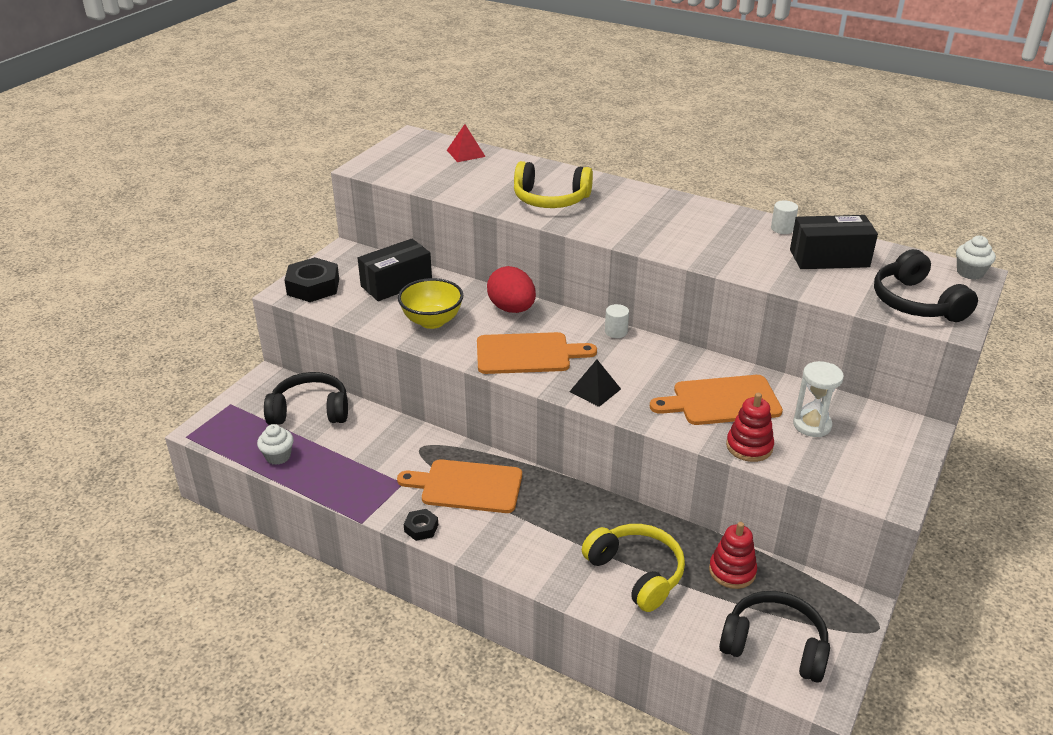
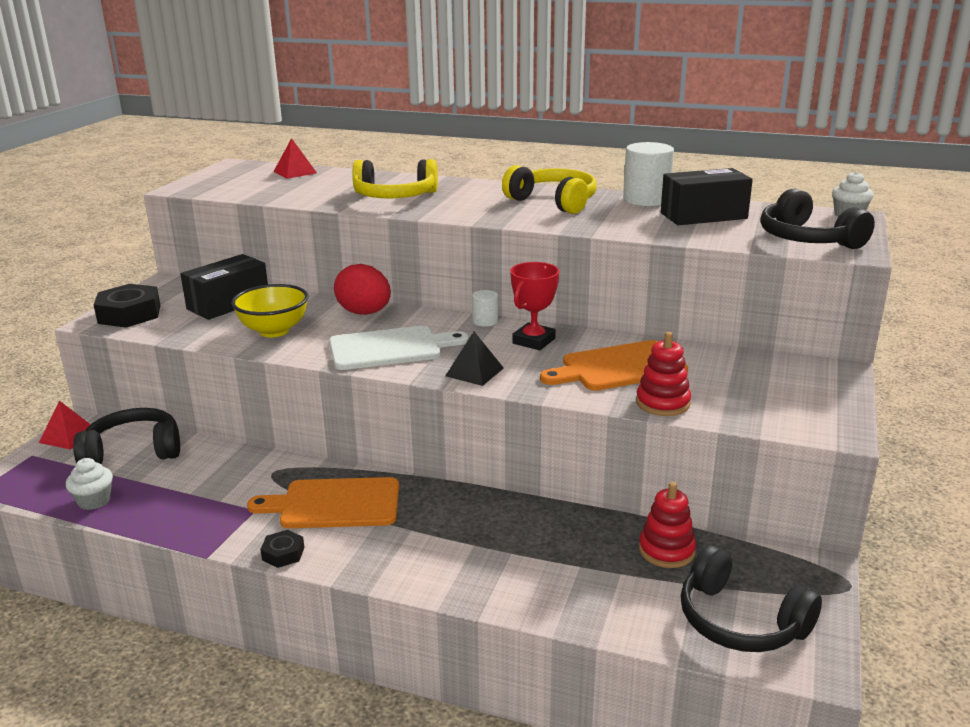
camera: 10 degrees left, 10 degrees down
(259, 388) = (68, 436): none -> red pyramid
(528, 354) = (390, 348): orange cutting board -> white cutting board
(636, 573) = (556, 567): yellow headphones -> yellow headphones (553, 202)
(654, 361) = (533, 341): none -> red trophy
(774, 645) = (740, 621): black headphones -> black headphones turned 150 degrees counterclockwise
(782, 228) = (646, 199): white cylinder -> white cylinder, size x1.90
(812, 425) = (724, 378): white hourglass -> none

